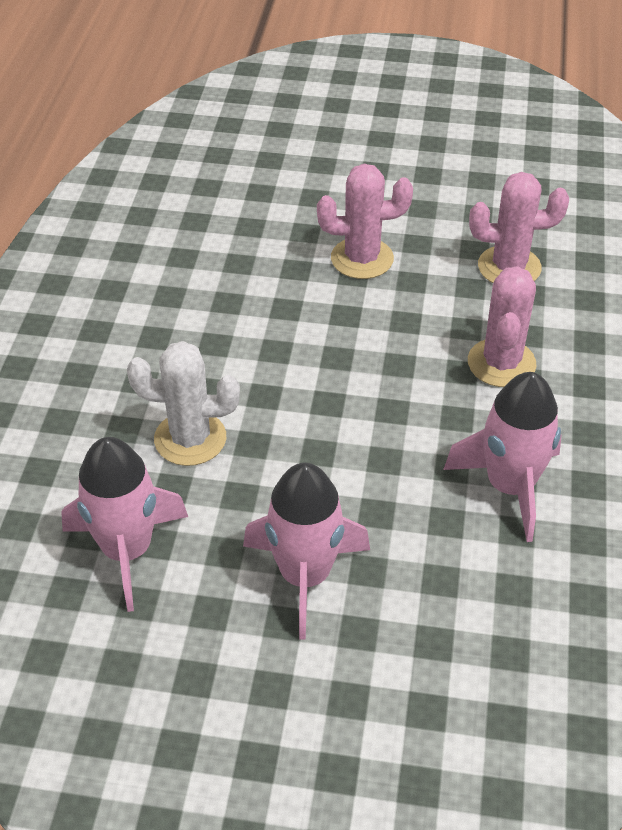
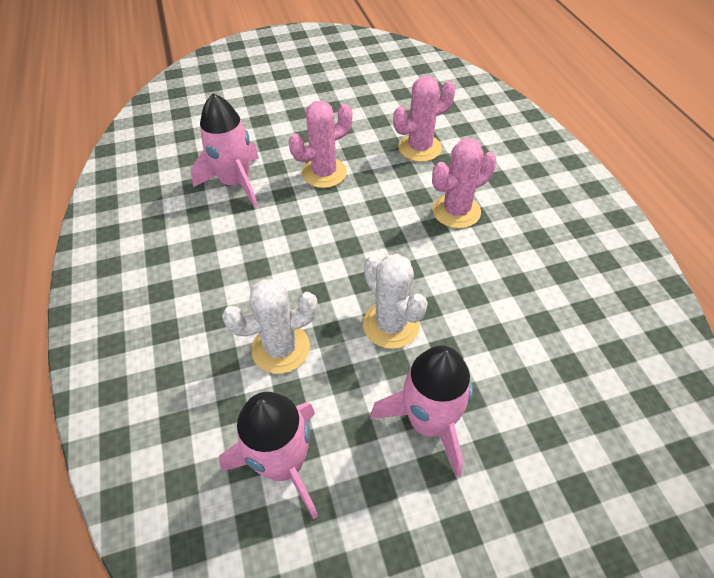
camera: 25 degrees left, 5 degrees up
(329, 462) = (391, 325): none -> white cactus
(501, 363) = (456, 211): pink cactus -> pink cactus turned 75 degrees clockwise
(510, 486) = (517, 293): pink rocket -> pink rocket (236, 183)

